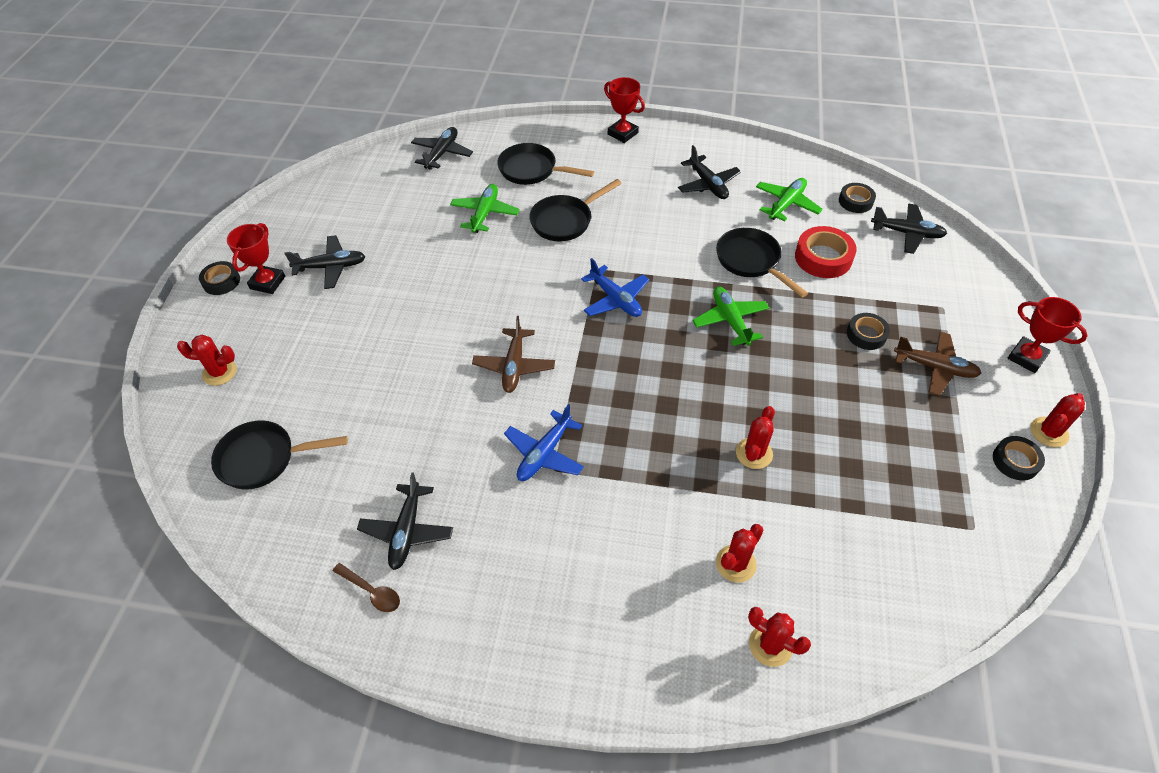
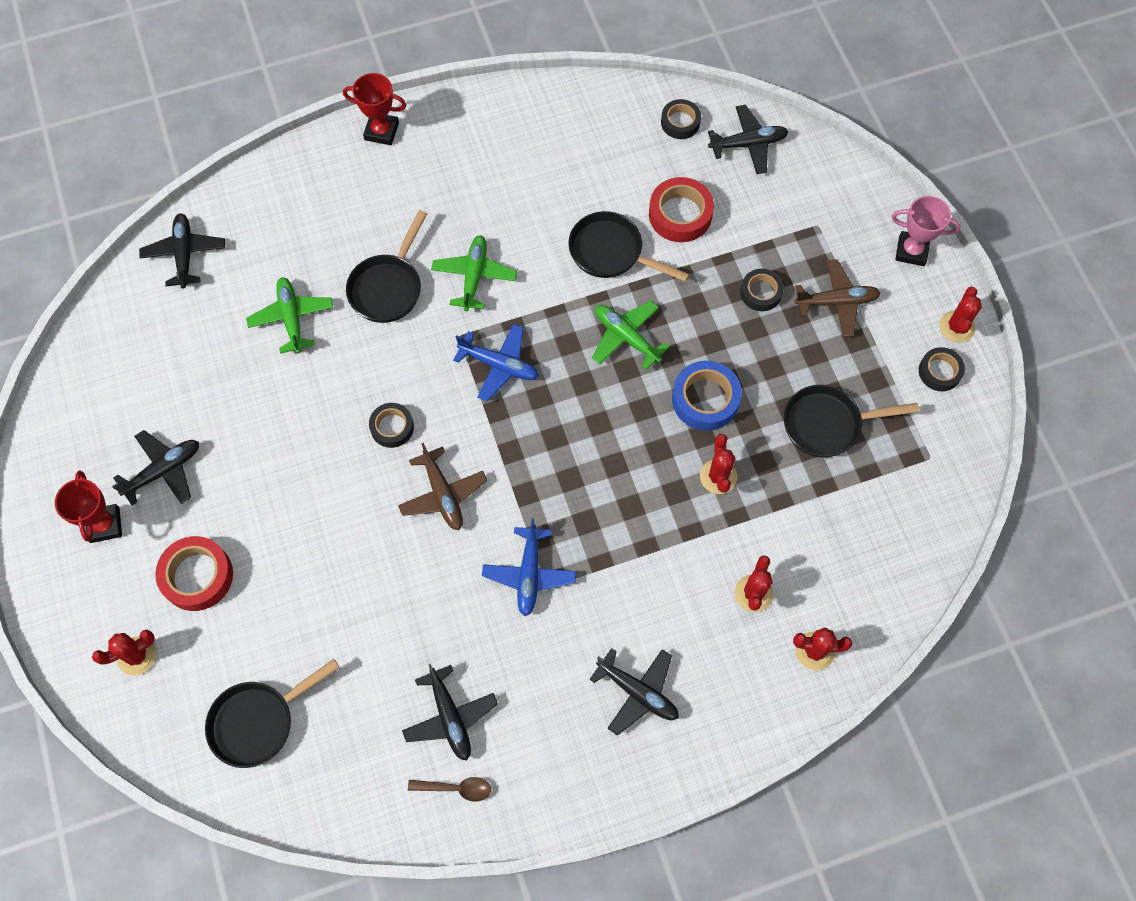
camera: 30 degrees left, 15 degrees up
(221, 281) = (49, 549): black tape -> black tape (392, 427)
(300, 340) = (197, 576): none -> red tape
(532, 170) = (308, 232): black pan -> black pan (827, 424)
(708, 184) = (516, 166): black plane -> black plane (638, 692)
(774, 391) = (705, 399): none -> blue tape
(786, 204) = (612, 158): green plane -> green plane (474, 276)
(1026, 357) = (911, 251): red trophy -> pink trophy

